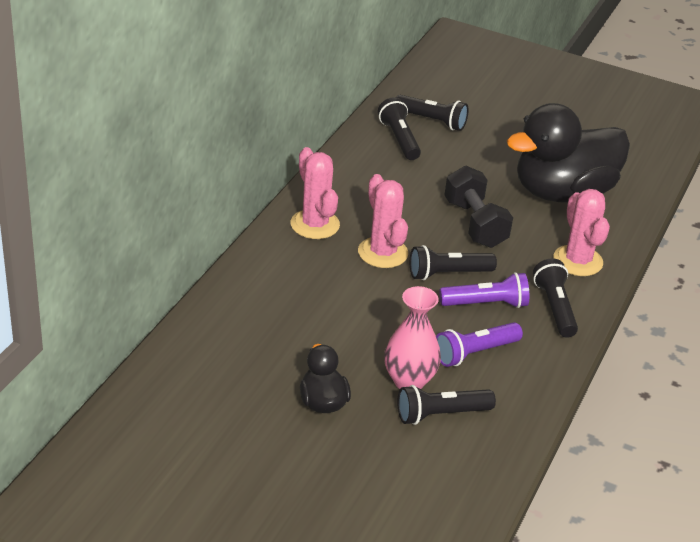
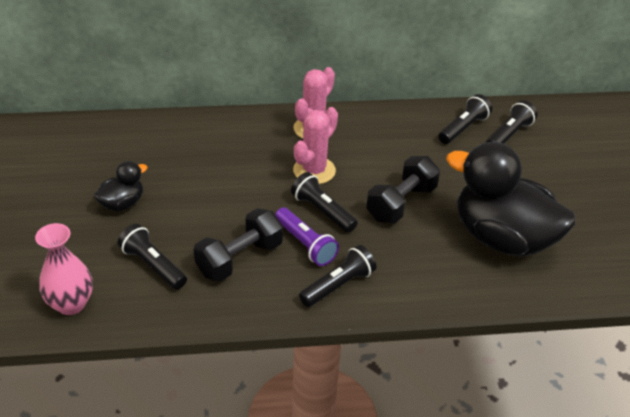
camera: 60 degrees right, 5 degrees up
(409, 381) = (178, 236): pink vase -> pink vase (71, 304)
(432, 121) = (508, 135): black flashlight -> black flashlight turned 135 degrees counterclockwise
(475, 353) = (239, 259): purple flashlight -> black dumbbell
(578, 261) = (416, 278): pink cactus -> none

